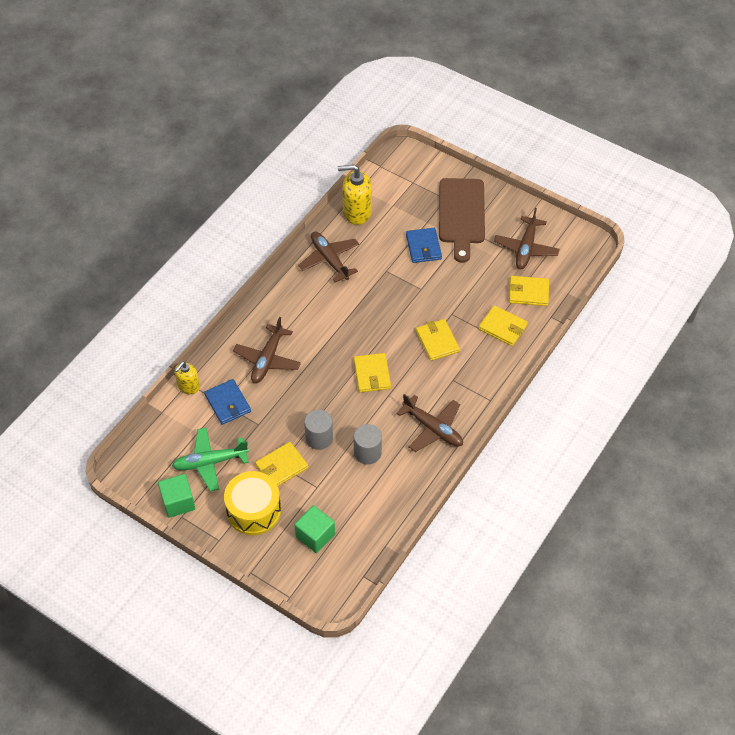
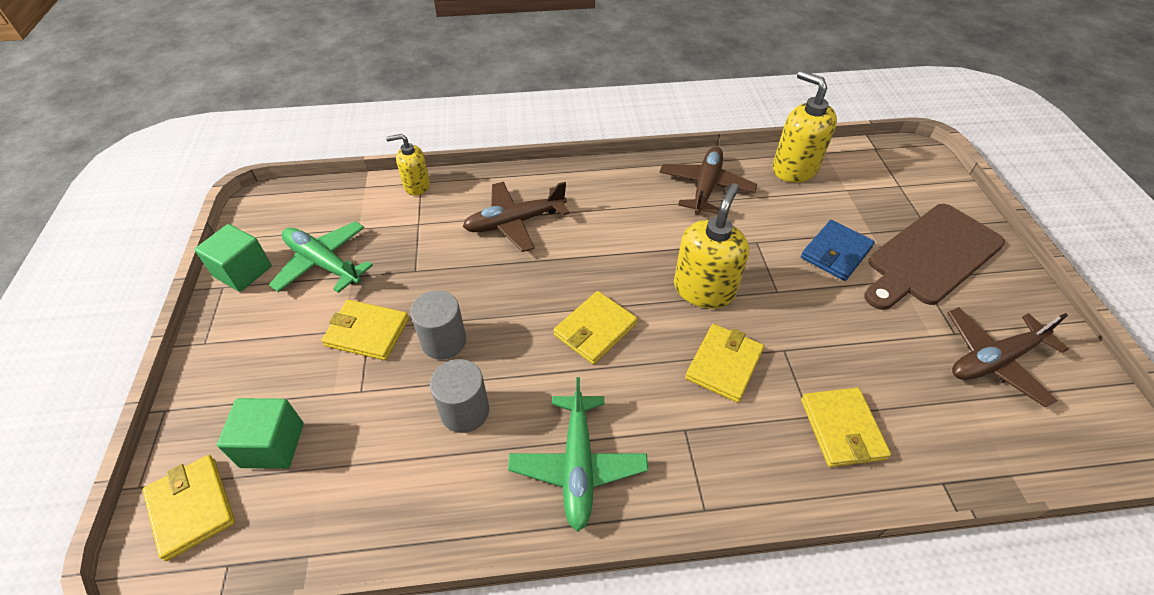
camera: 50 degrees right, 5 degrees down
(228, 403) = (422, 228): blue wallet -> none
(254, 510) = (275, 348): yellow drum -> none
(392, 315) = (704, 289): none -> yellow soap dispenser
(433, 429) = (577, 466): brown plane -> green plane
(528, 292) = (937, 418): yellow wallet -> yellow wallet (191, 507)

